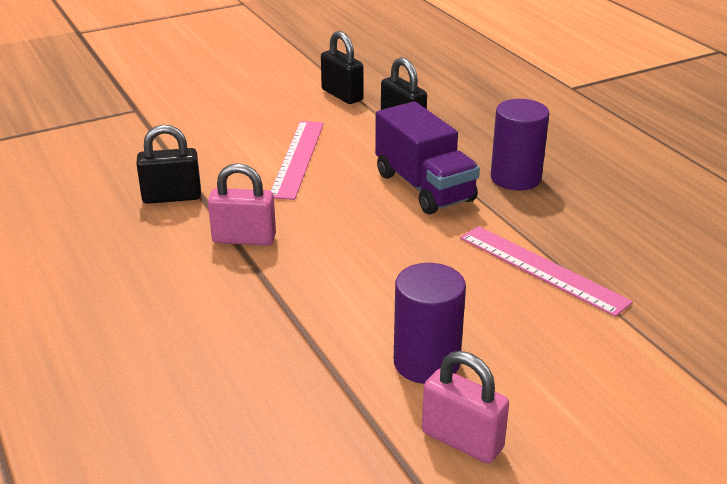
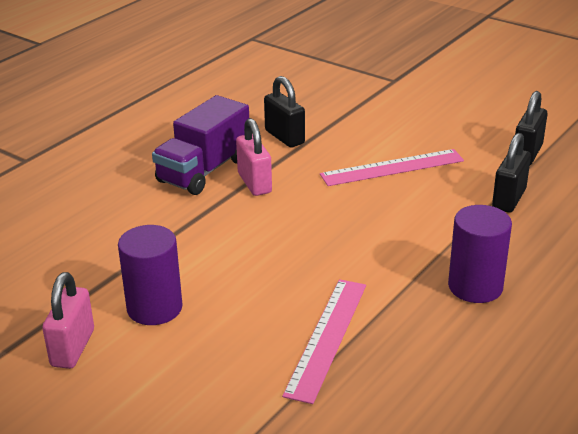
camera: 65 degrees right, 0 degrees up
(424, 187) = (407, 240): purple truck -> purple truck (204, 171)

